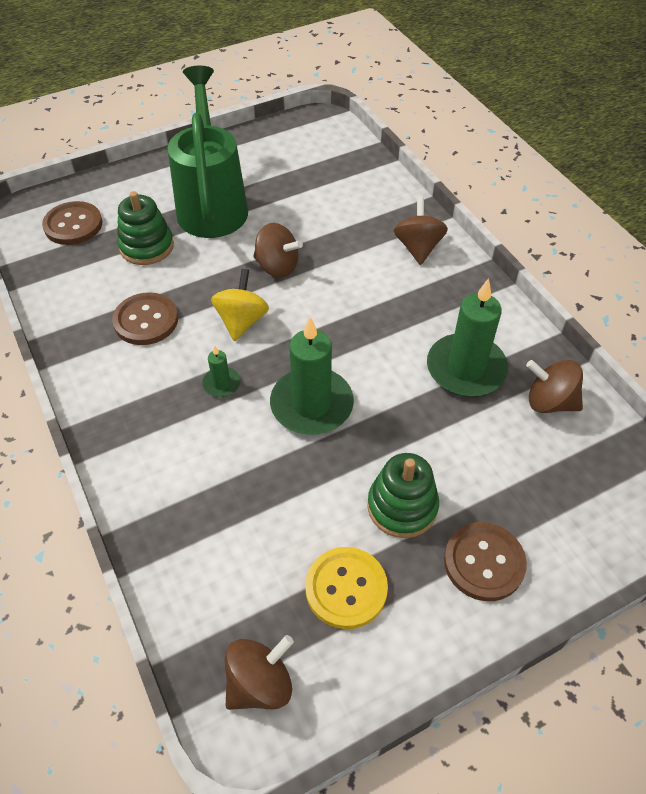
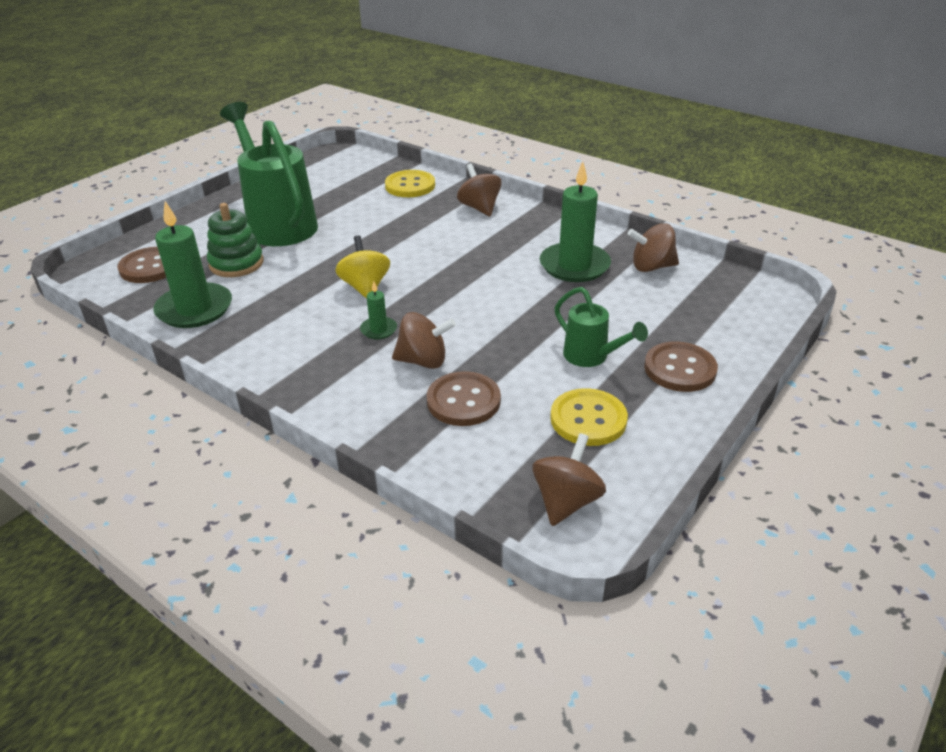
camera: 25 degrees left, 15 degrees down
(146, 320) = (274, 310): brown button -> brown button (463, 401)
(277, 267) = (370, 247): brown spinning top -> brown spinning top (423, 361)
(311, 404) = (468, 320): green candle -> green candle (194, 309)
(366, 191) = (410, 186): none -> yellow button
(402, 506) = (592, 357): green stacking toy -> green watering can

